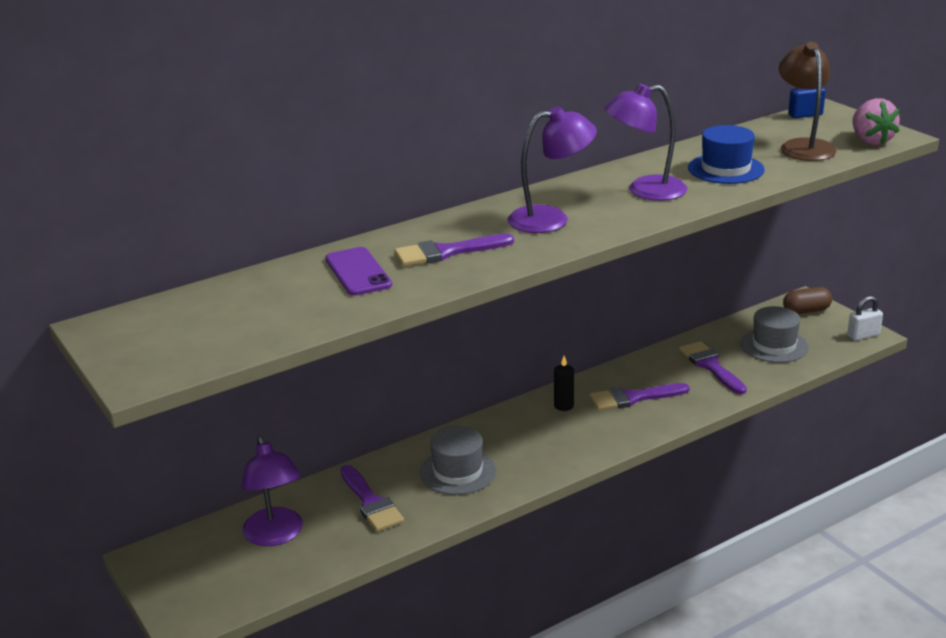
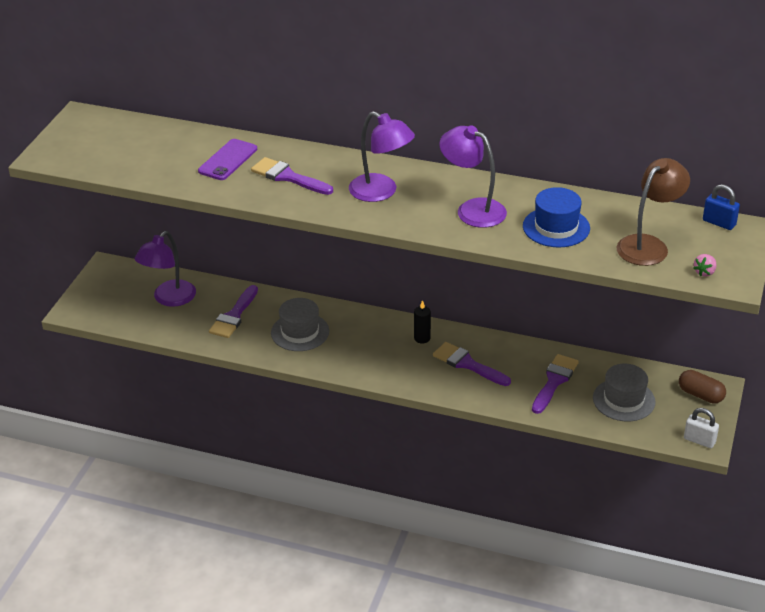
camera: 50 degrees right, 10 degrees up
(870, 141) = (704, 272): pink strawberry -> pink strawberry, size x0.52

